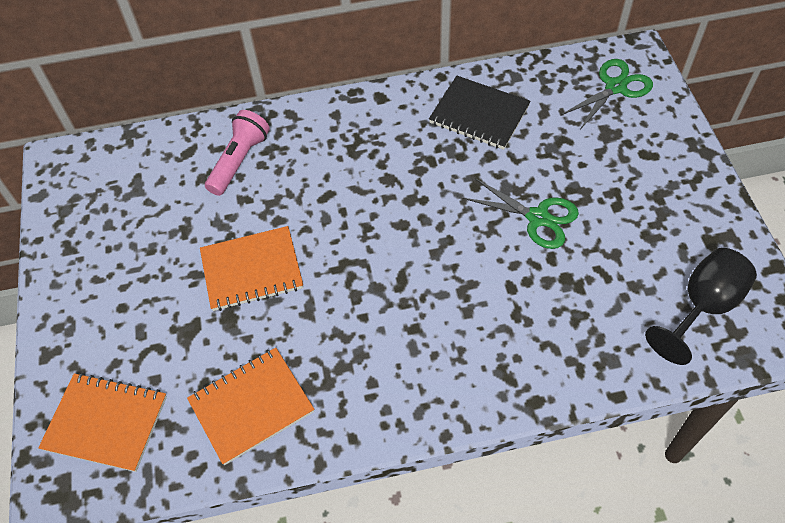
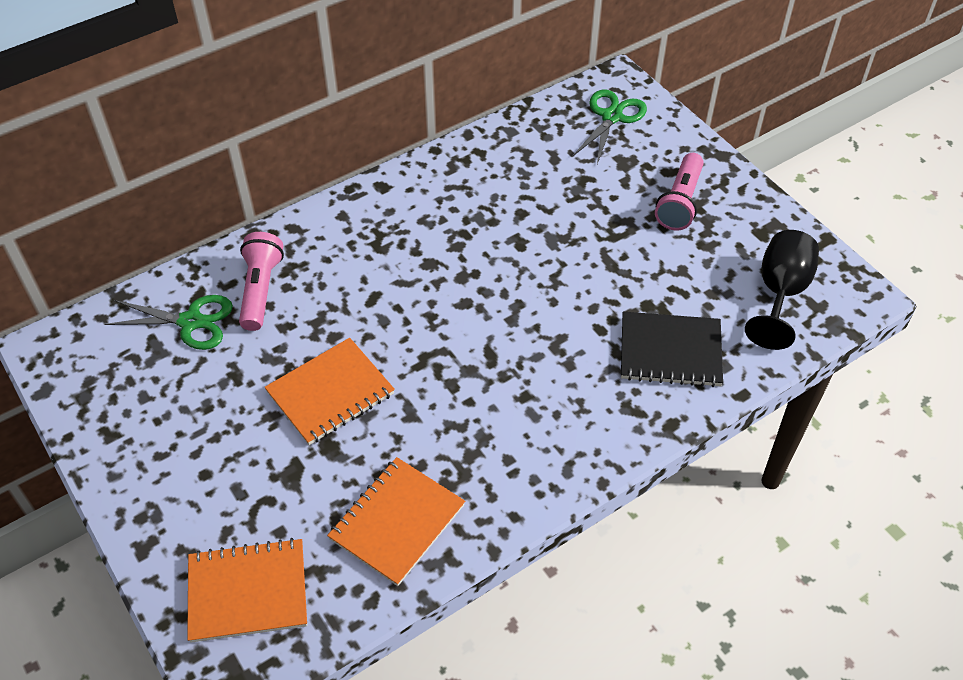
camera: 25 degrees left, 5 degrees down
(479, 114) = (492, 177): black notebook -> black notebook (670, 351)
(537, 218) = (595, 258): green scissors -> green scissors (191, 322)
(643, 187) = (680, 202): none -> pink flashlight

